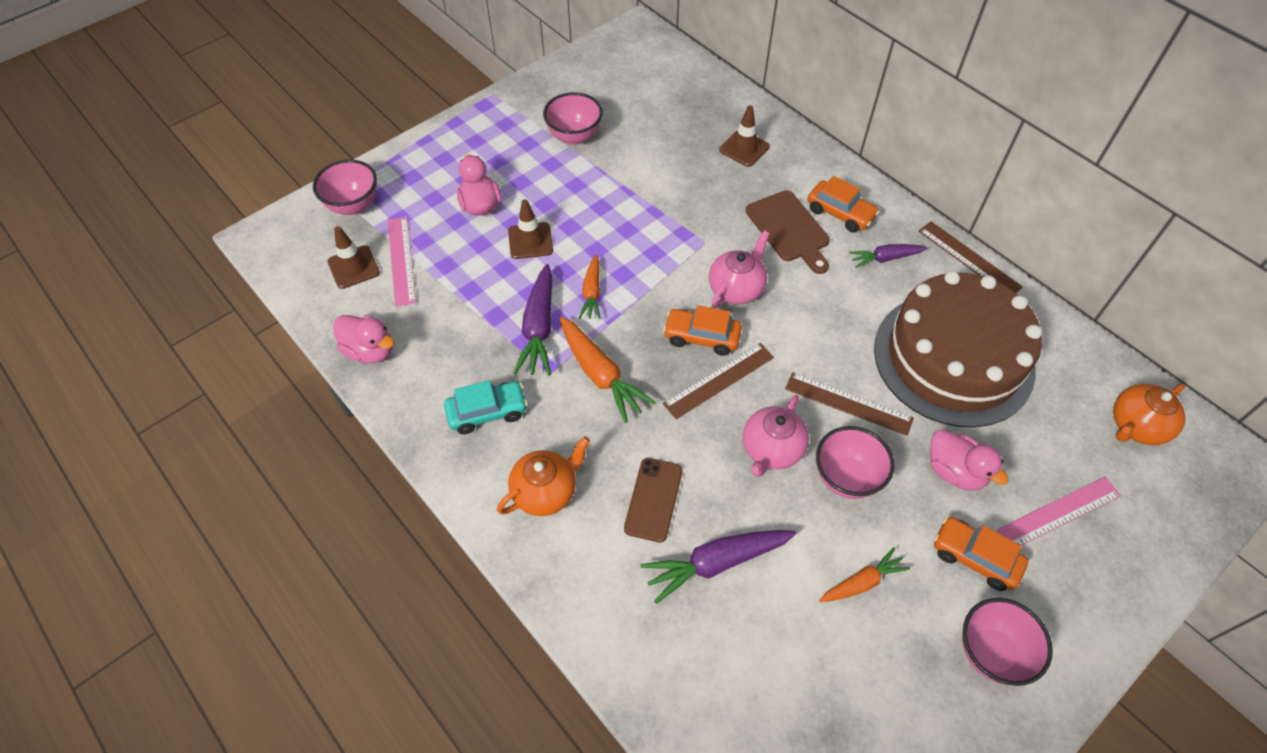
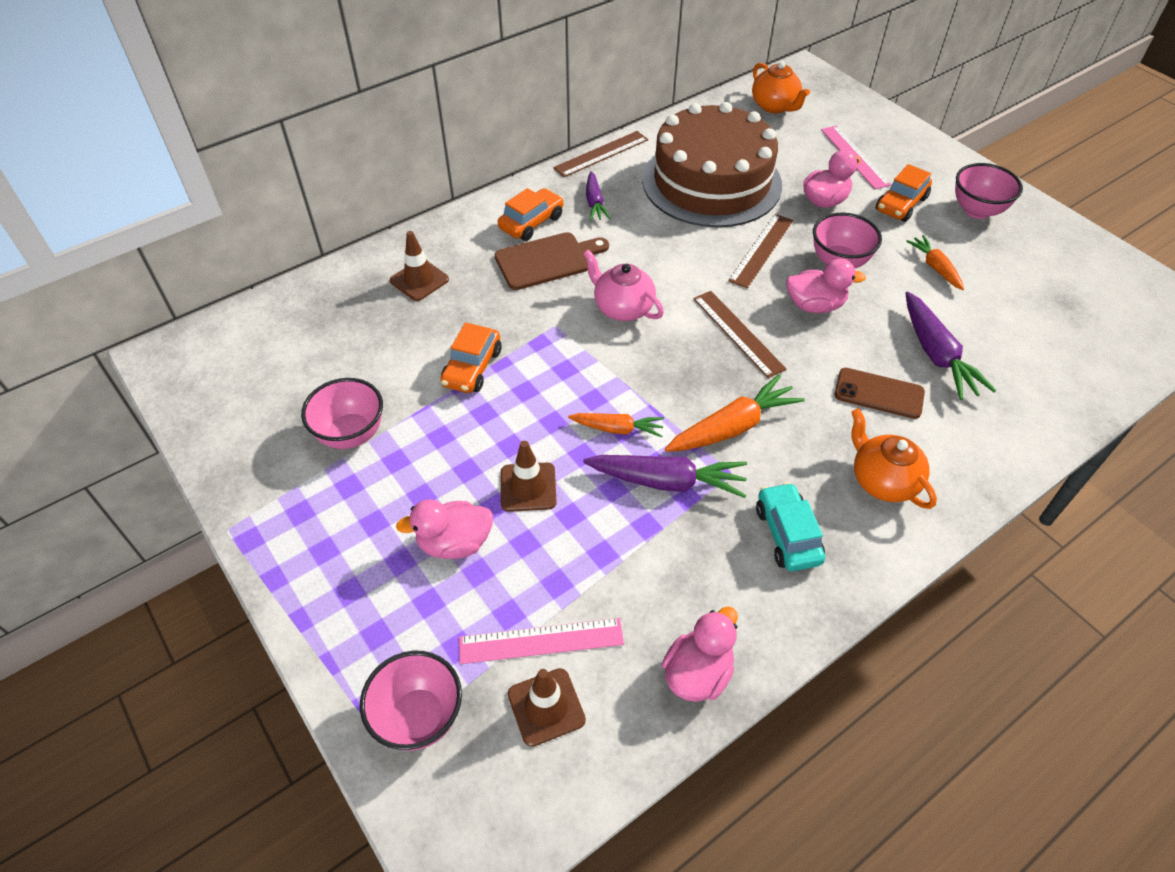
camera: 85 degrees left, 5 degrees down
(701, 337) = (684, 341): orange car -> orange car (472, 368)
(771, 450) = (815, 305): pink teapot -> pink duck

